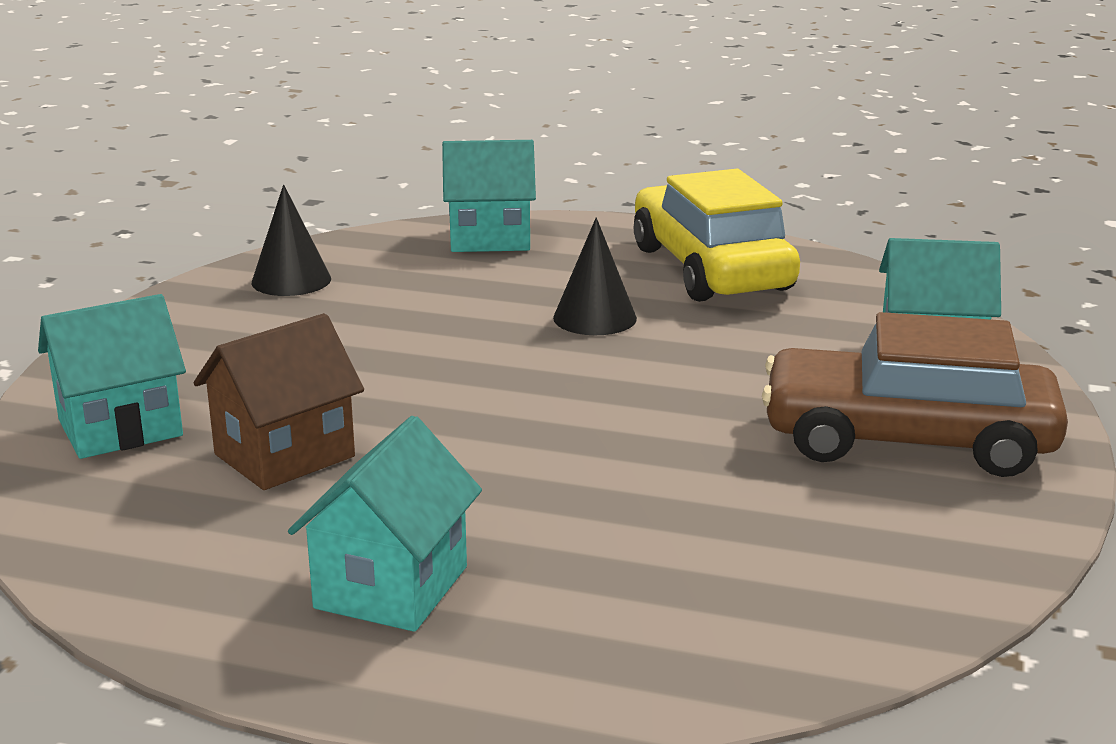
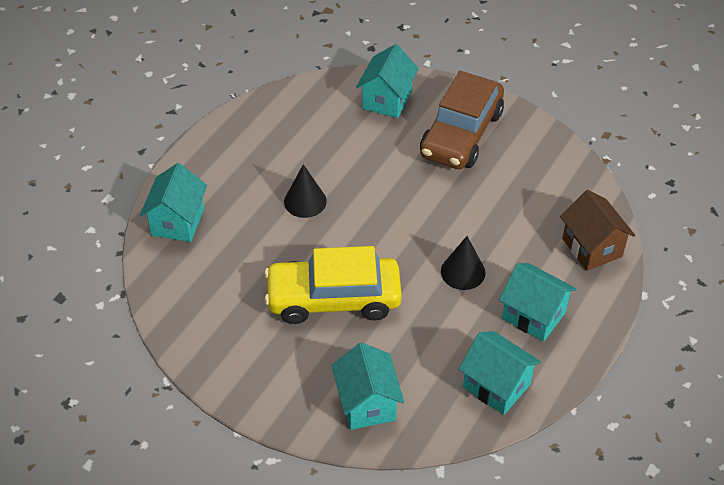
camera: 75 degrees left, 25 degrees up
(173, 559) = (496, 386): none -> turquoise house
(284, 455) = (415, 340): brown house -> brown house (592, 247)
(291, 280) = (202, 319): black cone -> black cone (463, 272)
(710, 269) = (261, 143): yellow car -> yellow car (333, 299)

